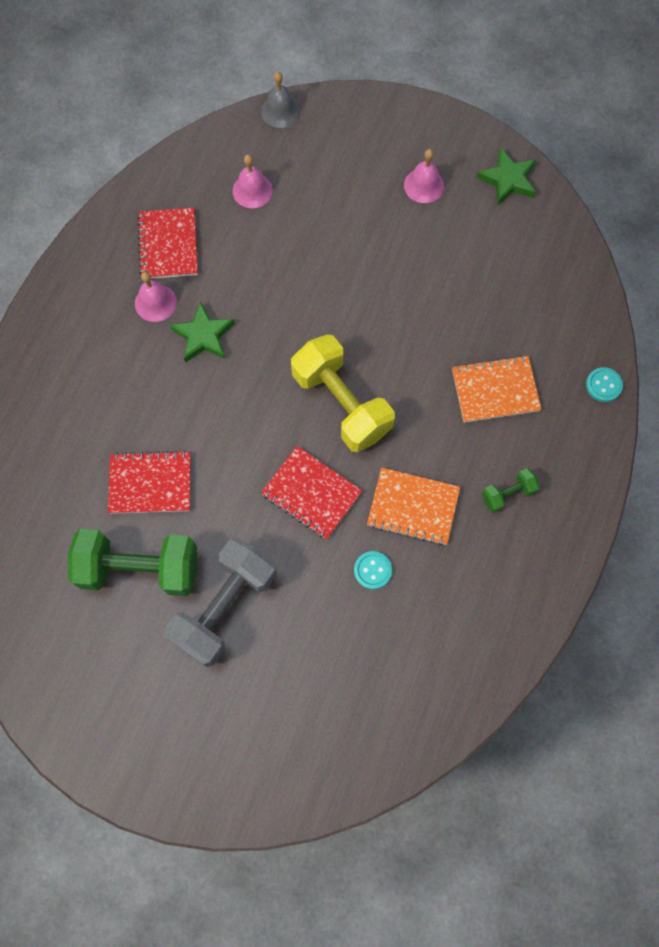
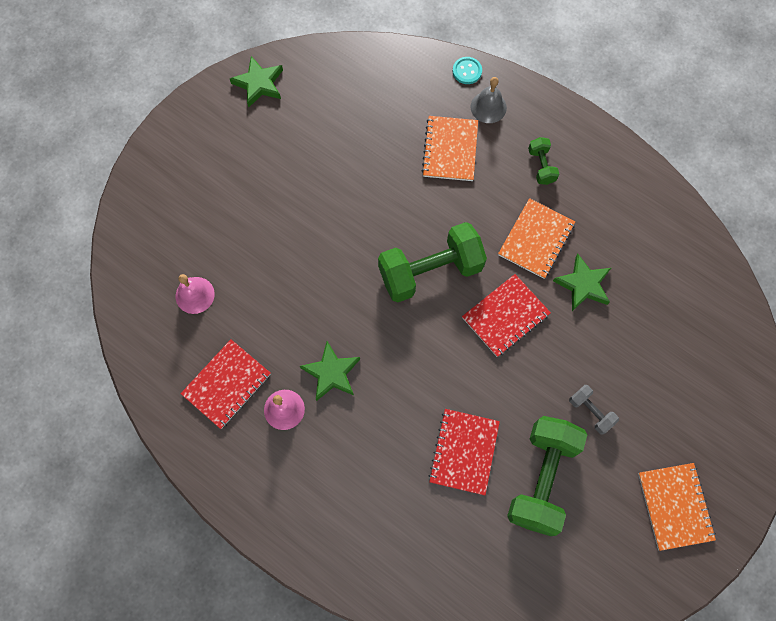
camera: 75 degrees left, 0 degrees up
(139, 719) = (675, 506): none -> orange notebook
(168, 245) = (227, 384): red notebook -> red notebook turned 60 degrees counterclockwise
(225, 607) = (590, 411): grey dumbbell -> grey dumbbell, size x0.46
(280, 111) = (118, 250): grey bell -> grey bell (488, 107)
(341, 404) = (430, 271): yellow dumbbell -> green dumbbell
(372, 570) = (583, 285): turquoise button -> green star
(424, 185) = (241, 150): pink bell -> none

